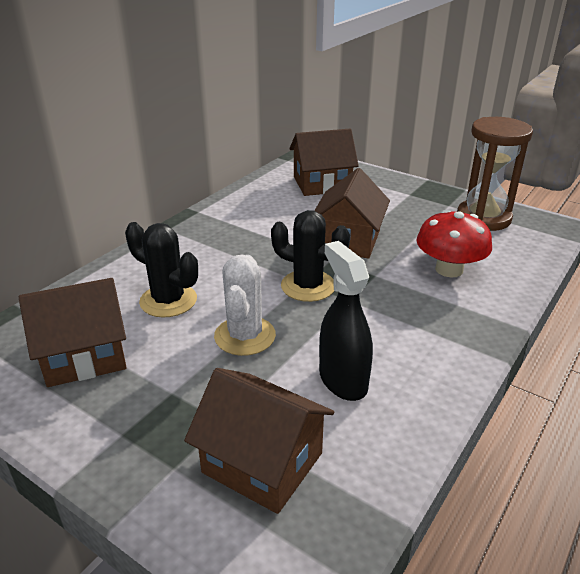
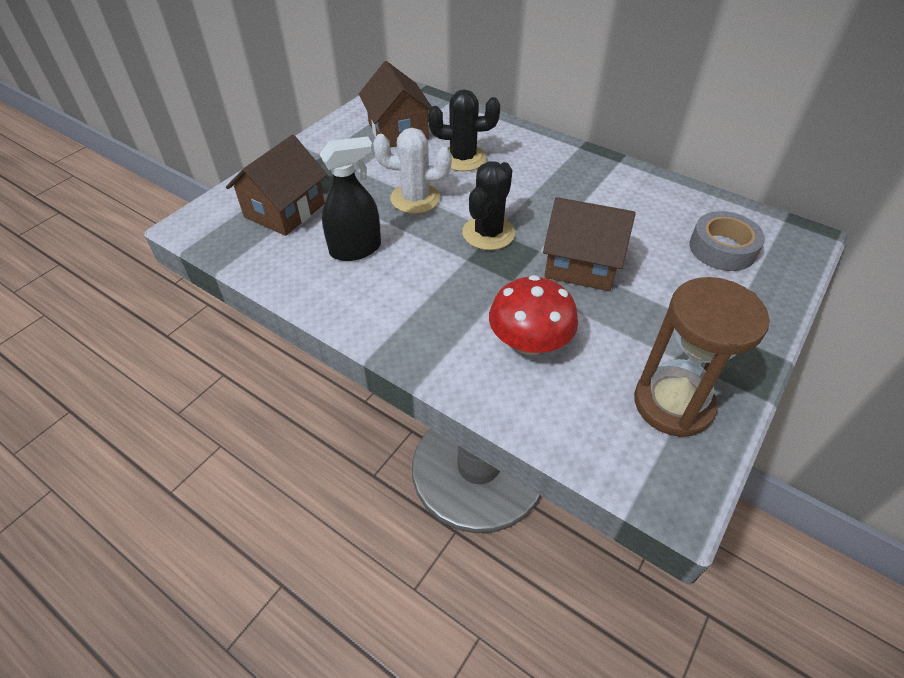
camera: 90 degrees right, 15 degrees up
(168, 301) = (463, 158): black cactus -> black cactus turned 60 degrees clockwise
(322, 184) = (722, 248): brown house -> grey tape

